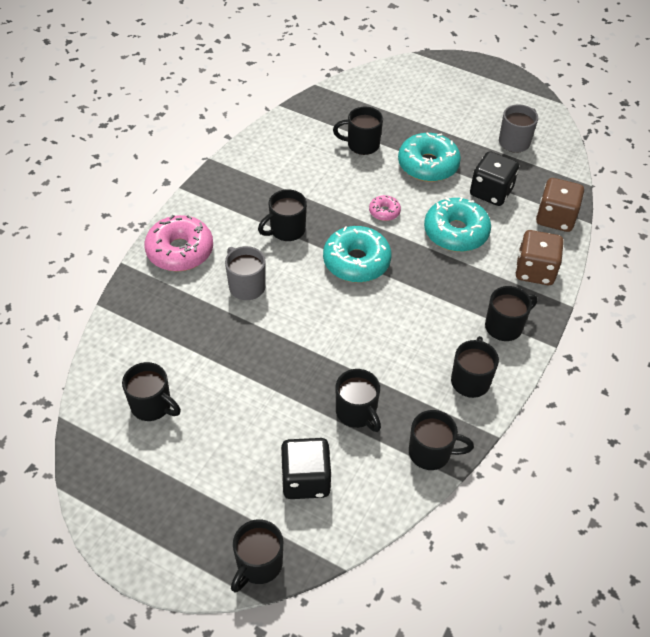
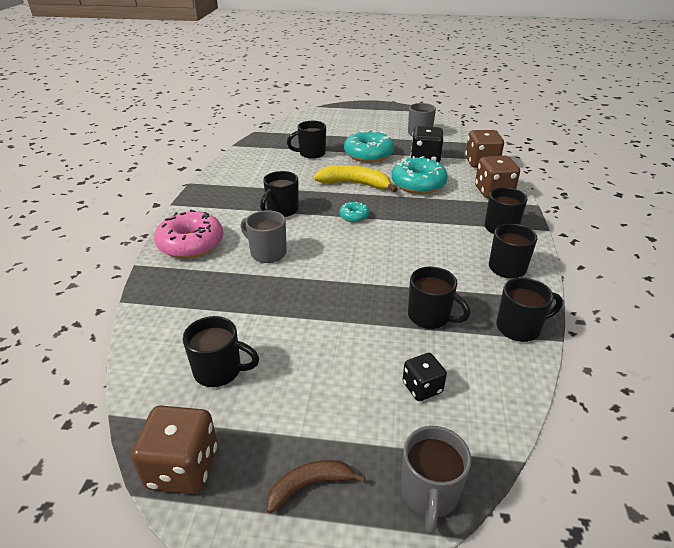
camera: 20 degrees left, 15 degrees down
(97, 479) = (183, 467): none -> brown dice
(177, 526) = (309, 485): none -> brown banana
(258, 565) = (429, 493): black mug -> grey mug
(305, 480) = (422, 387): black dice -> black dice, size x0.61
(356, 262) = (354, 216): turquoise donut -> turquoise donut, size x0.49
(384, 212) = (355, 184): pink donut -> yellow banana

